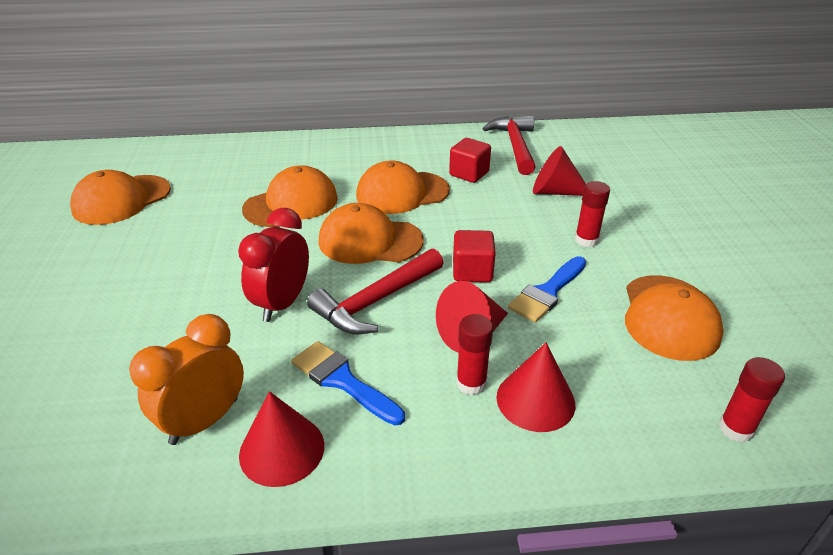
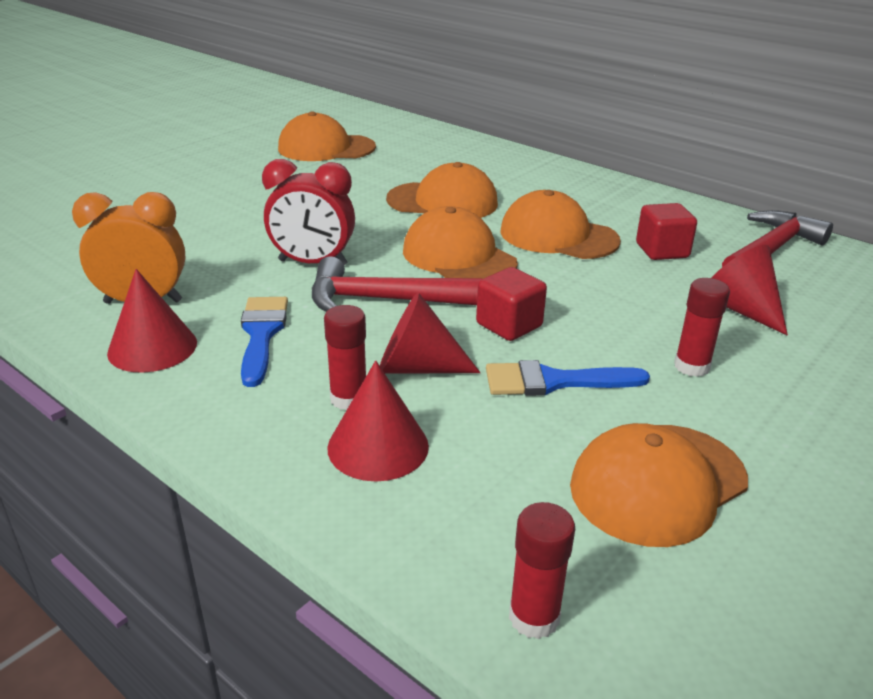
camera: 45 degrees right, 5 degrees down
(282, 303) = (312, 263): red clock -> red clock turned 150 degrees counterclockwise

